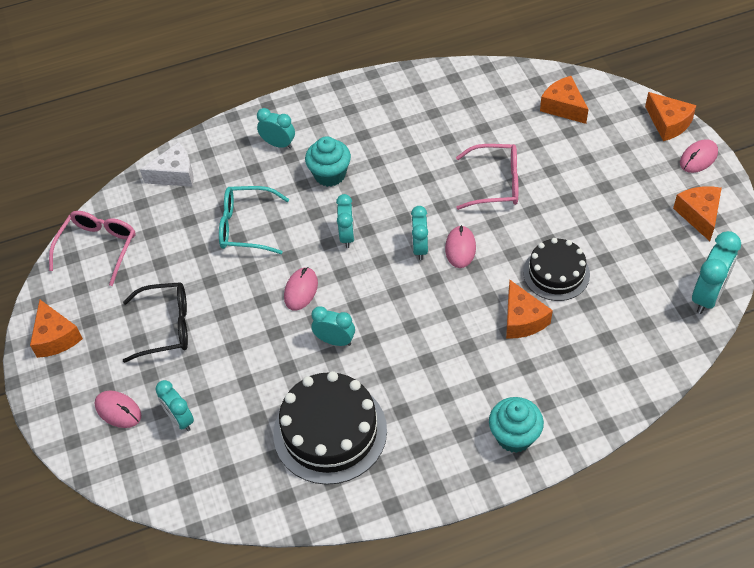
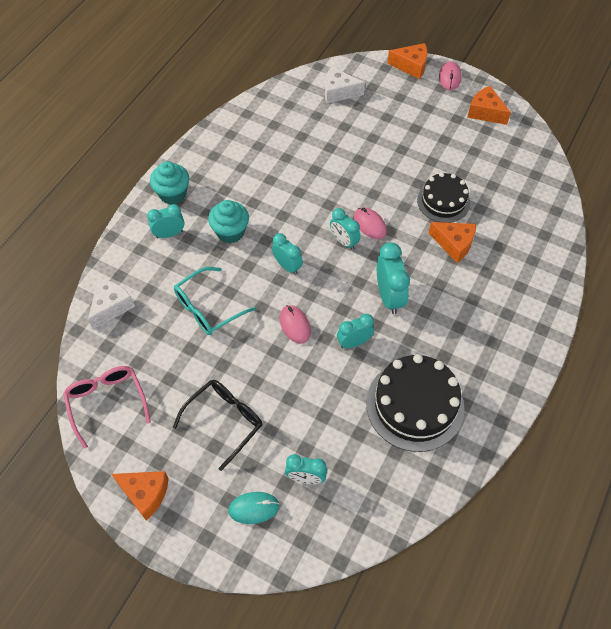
camera: 45 degrees left, 5 degrees up
(118, 410) = (254, 508): pink mouse -> turquoise mouse
(495, 183) = (347, 168): pink glasses -> none
(514, 436) = (524, 320): turquoise cupcake -> turquoise cupcake (173, 194)
(563, 107) = (338, 92): orange cheese -> white cheese
(707, 296) = (538, 158): turquoise clock -> turquoise clock (389, 296)

